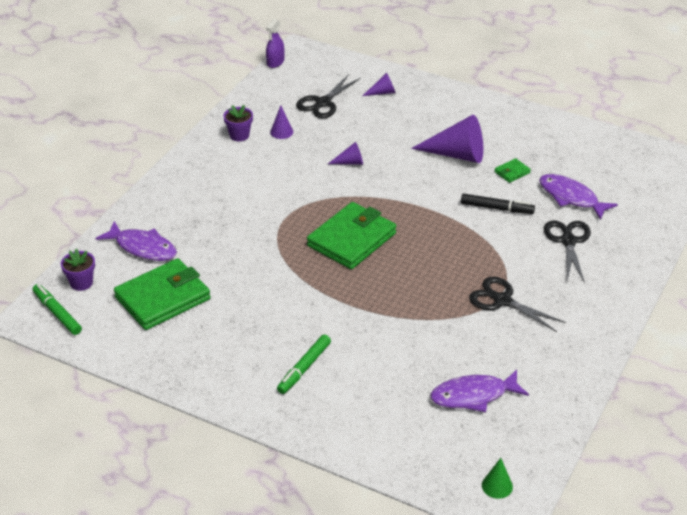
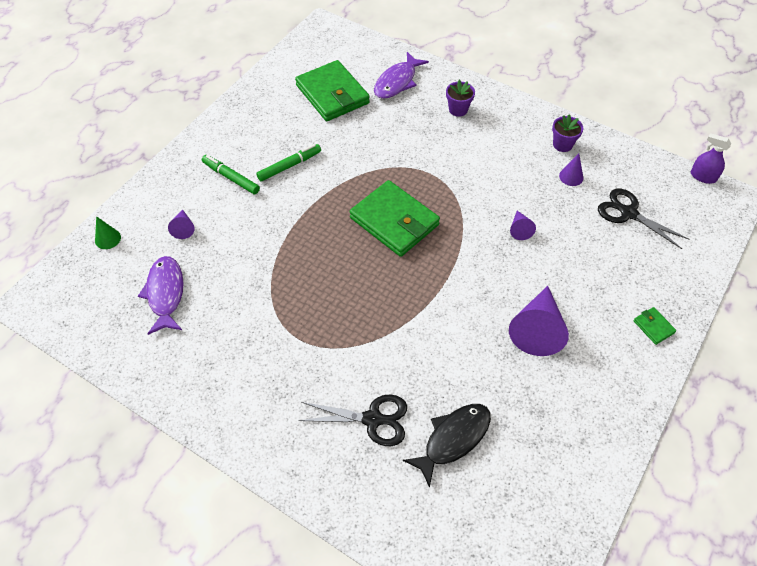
camera: 95 degrees right, 15 degrees up
(57, 313) = (325, 39): green marker -> green marker (289, 166)
(81, 283) = (358, 50): purple flower pot -> purple flower pot (458, 109)
(382, 92) = (657, 269): purple cone -> purple cone (183, 228)
(496, 208) = (436, 355): black marker -> none
(497, 486) = (59, 296): green cone -> green cone (108, 239)
(502, 300) = (286, 337): black scissors -> none
(512, 172) = (504, 382): green wallet -> green wallet (653, 327)
(571, 197) = (453, 439): purple fish -> black fish

